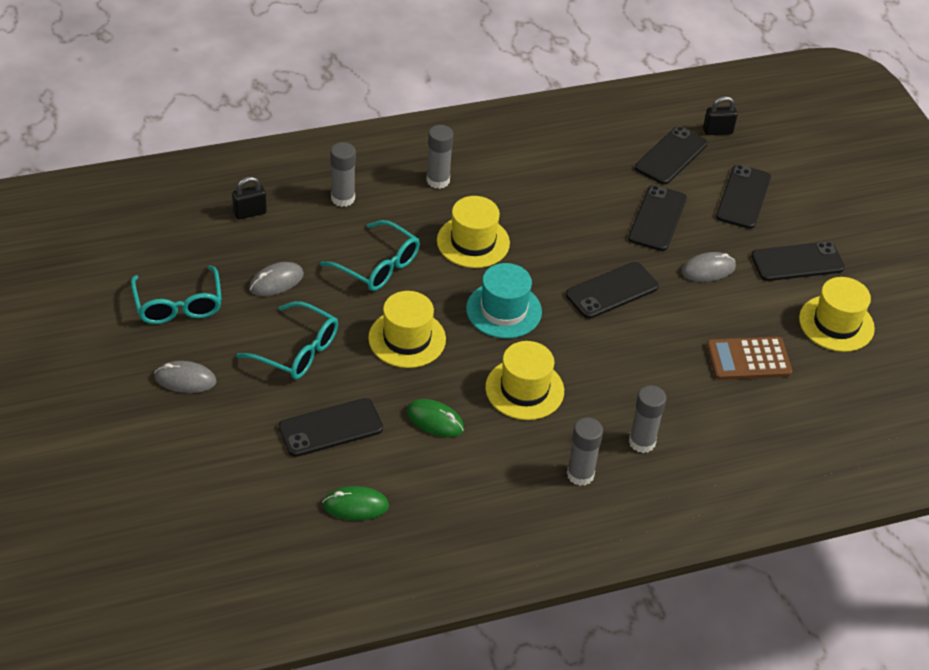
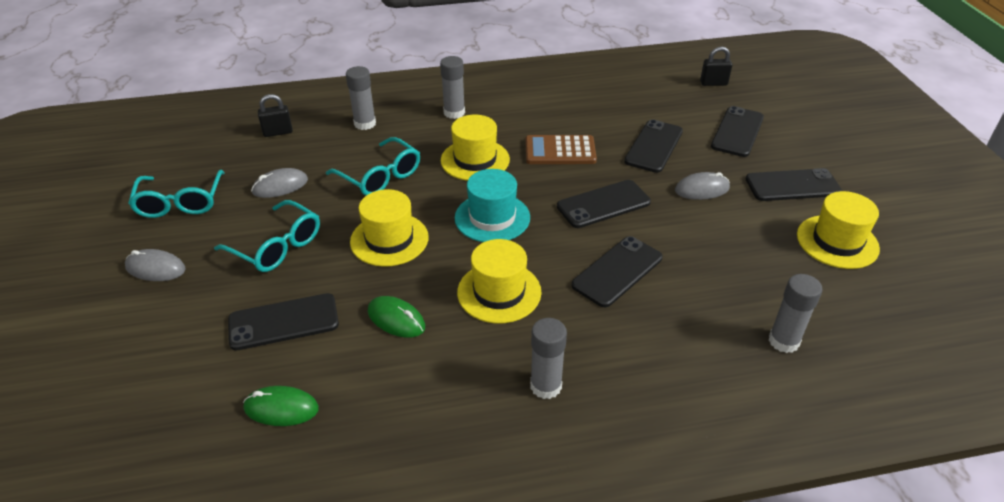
camera: 10 degrees right, 5 degrees down
(642, 442) = (621, 353): grey glue stick -> grey glue stick (783, 341)
(671, 156) = (670, 100): black phone -> black phone (617, 271)
(748, 359) = (743, 272): brown calculator -> brown calculator (560, 151)

